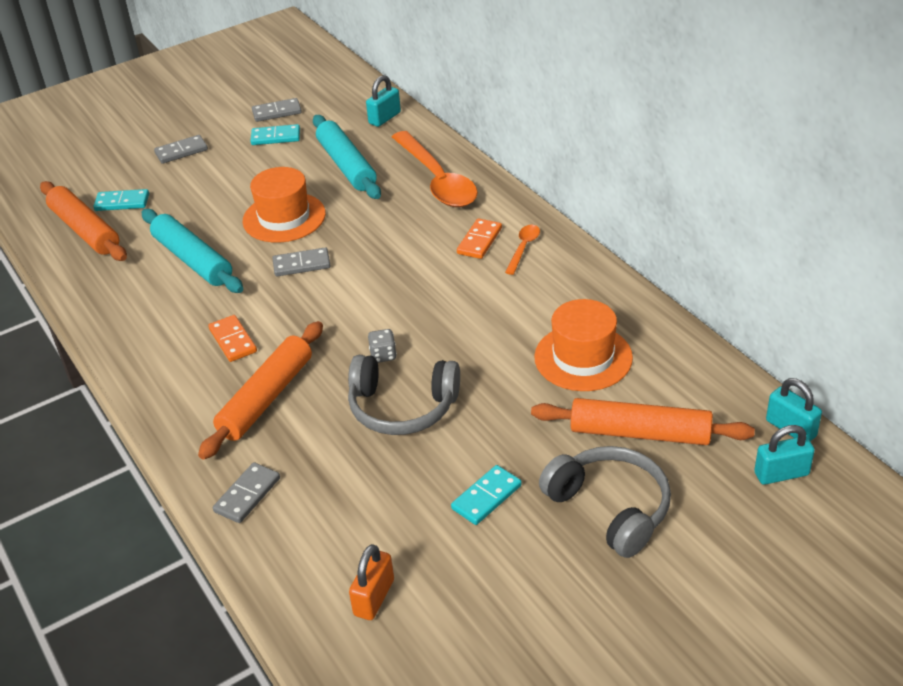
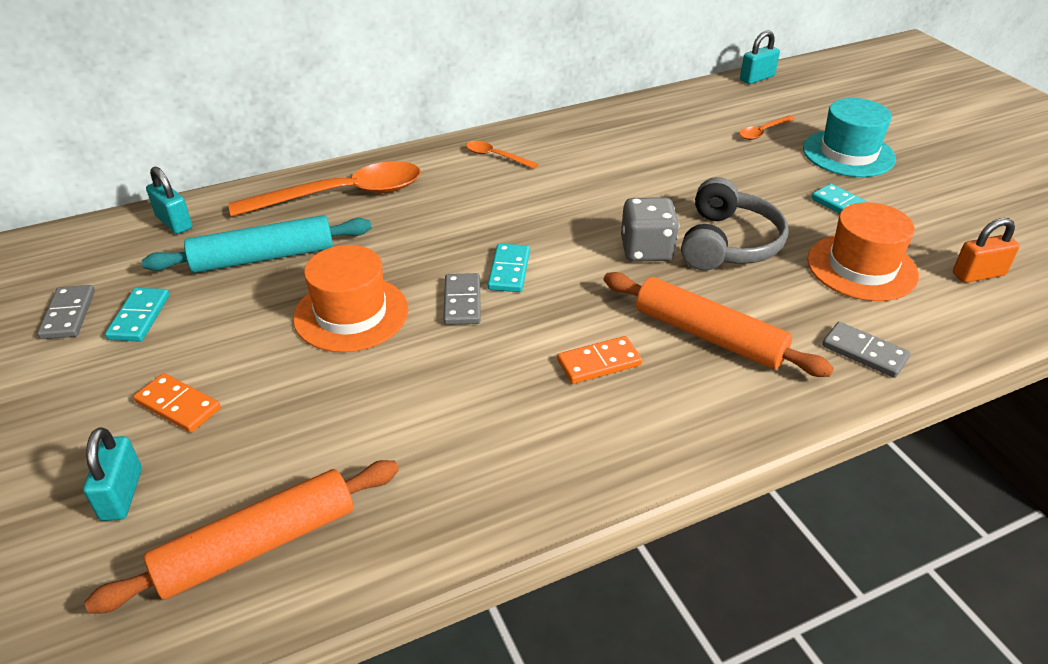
camera: 85 degrees left, 0 degrees up
(122, 202) = (201, 496): turquoise domino -> turquoise domino (509, 270)
(181, 151) = (94, 422): grey domino -> none
(193, 260) = (408, 403): turquoise rolling pin -> none
(374, 597) = (978, 274): orange padlock -> orange padlock turned 45 degrees counterclockwise
(383, 355) = (646, 250): grey dice -> grey dice, size x1.83
(479, 241) = (472, 179): orange domino -> orange domino (178, 405)
(583, 357) = (667, 145): orange hat -> orange hat (861, 267)
(610, 508) = (848, 153): grey headphones -> turquoise hat
(640, 433) = (762, 132): orange rolling pin -> orange spoon
(781, 474) = (803, 88): turquoise padlock -> turquoise padlock (122, 494)

